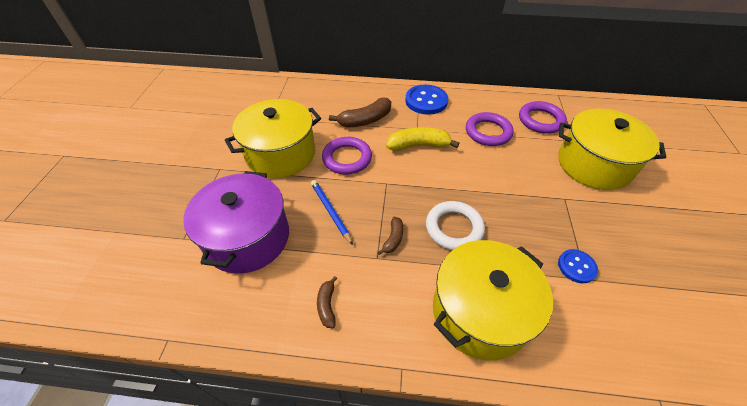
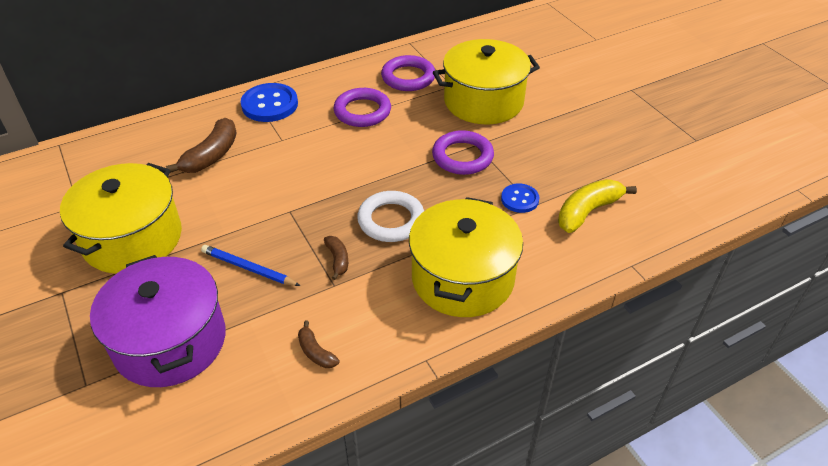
camera: 35 degrees left, 5 degrees down
(347, 158) = (223, 206): purple ring -> purple ring (462, 157)
(418, 145) = (296, 157): yellow banana -> yellow banana (587, 211)

